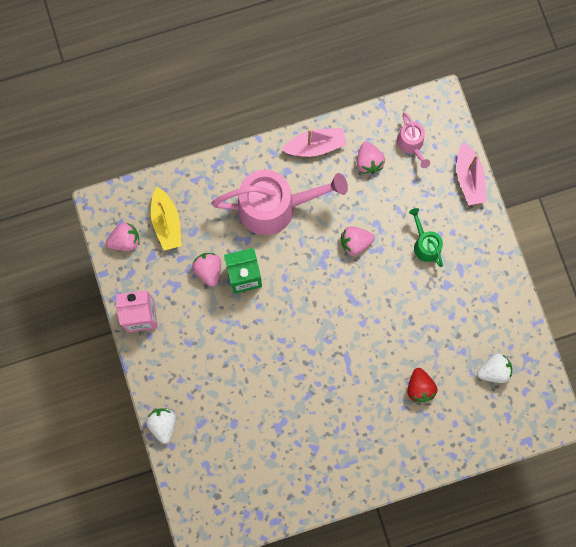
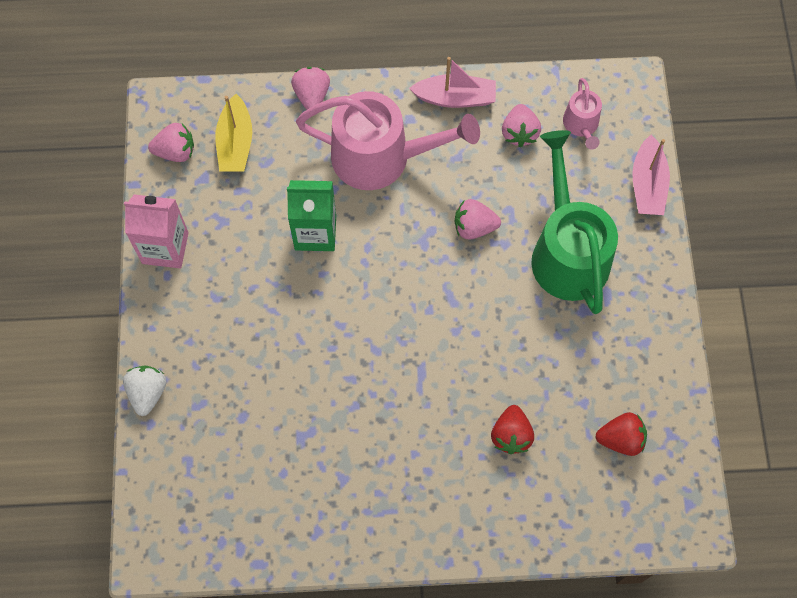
camera: 15 degrees right, 10 degrees down
(208, 270) = (271, 214): pink strawberry -> pink strawberry (312, 96)
(425, 244) = (567, 252): green watering can -> green watering can, size x2.09
(493, 370) = (620, 439): white strawberry -> red strawberry

